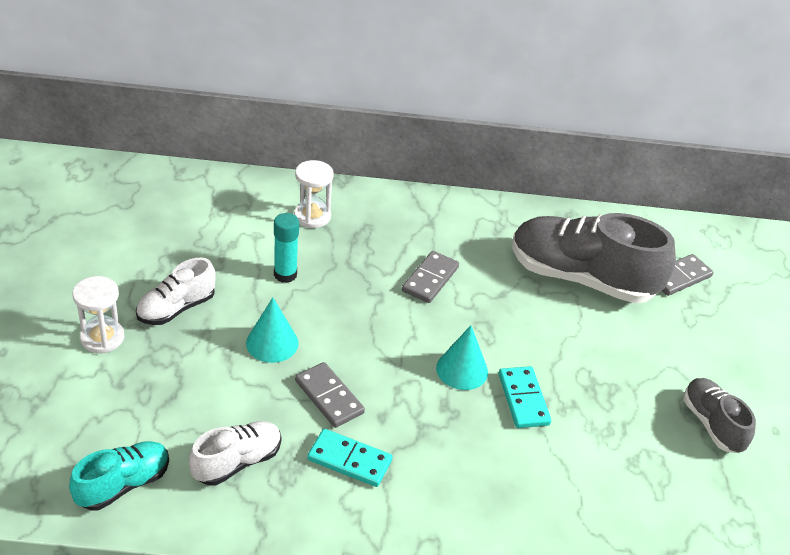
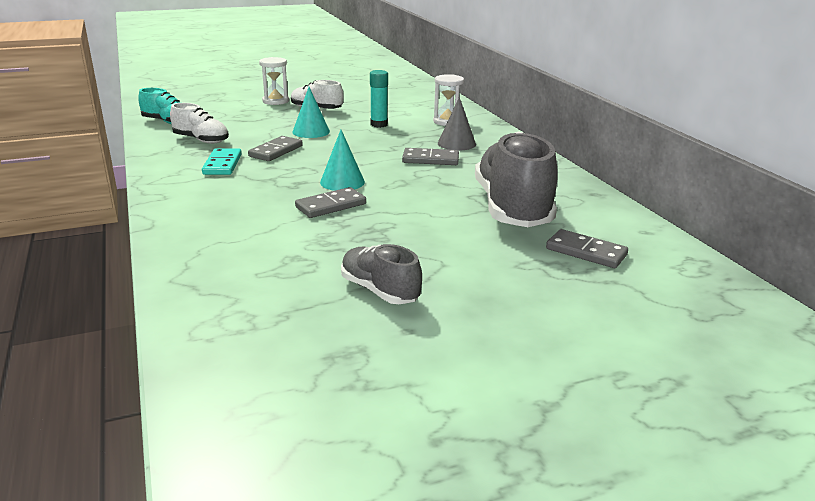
camera: 70 degrees right, 15 degrees down
(392, 240) = (456, 143): none -> grey cone
(523, 399) = (331, 205): turquoise domino -> grey domino
(712, 424) = (379, 291): grey shoe -> grey shoe turned 90 degrees counterclockwise

